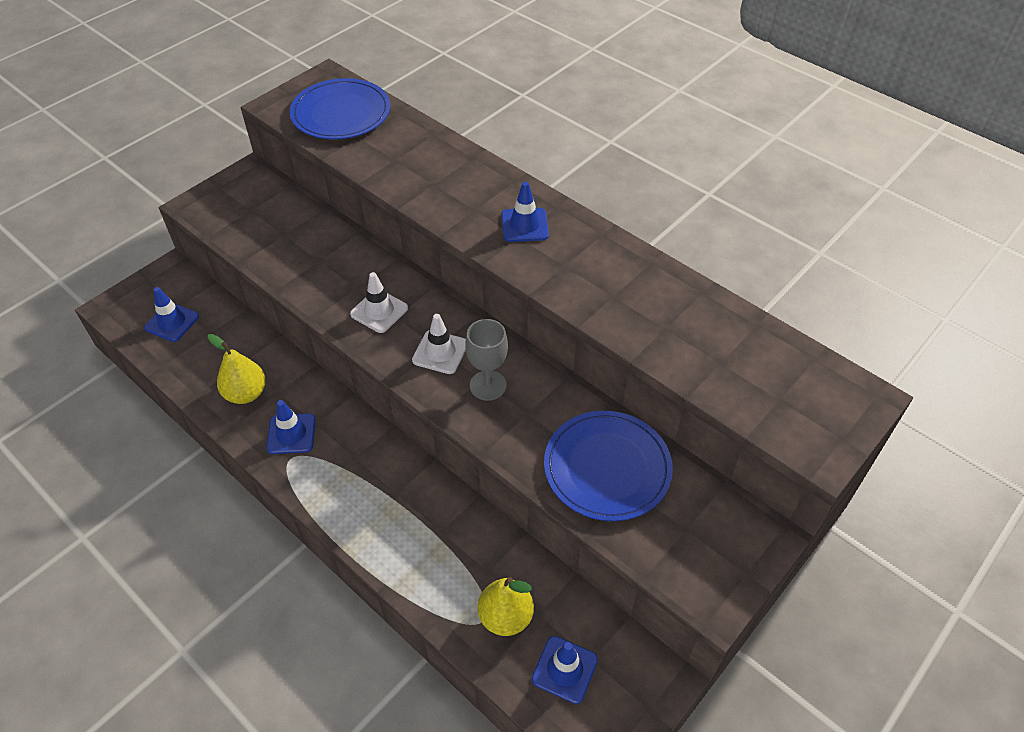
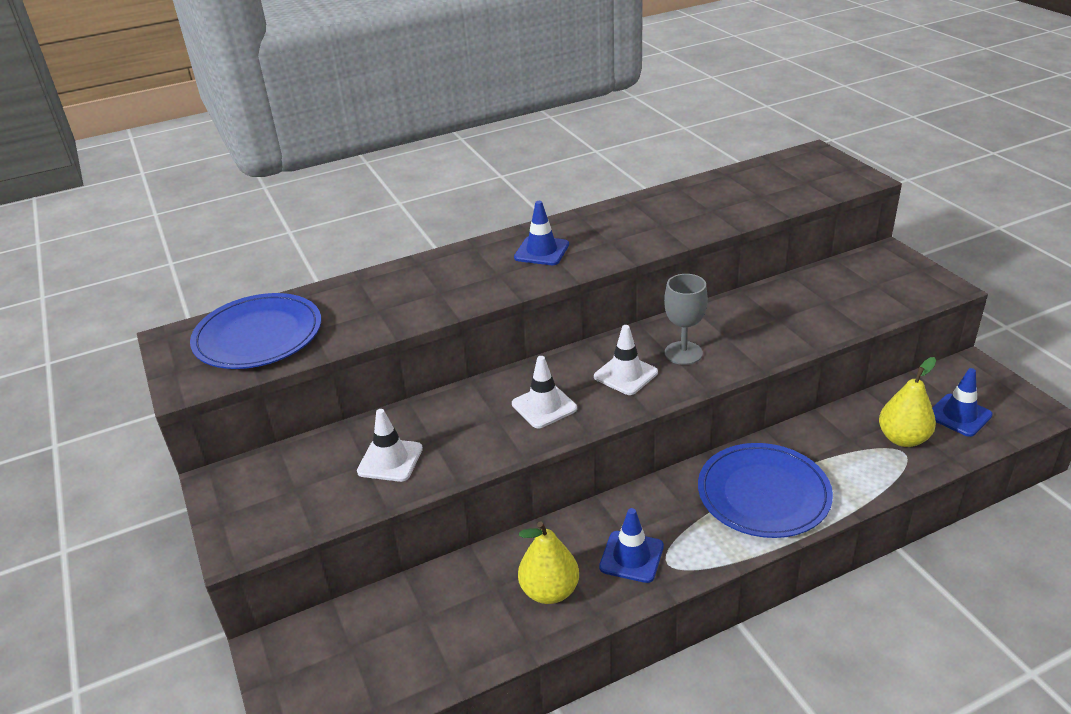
camera: 65 degrees left, 15 degrees down
(172, 322) = (378, 657): blue traffic cone -> none
(291, 245) = (390, 460): none -> white traffic cone
(607, 468) = (803, 308): blue plate -> blue plate (763, 494)

